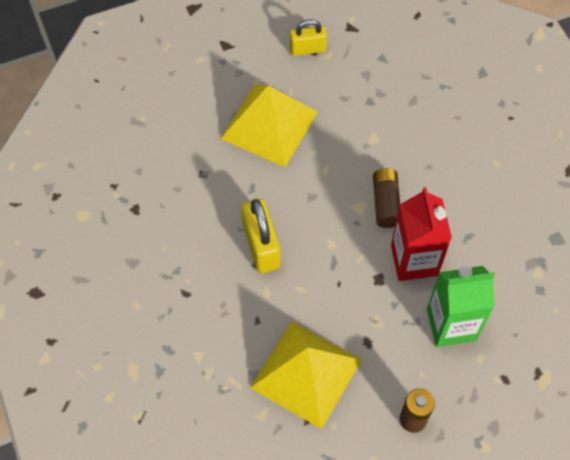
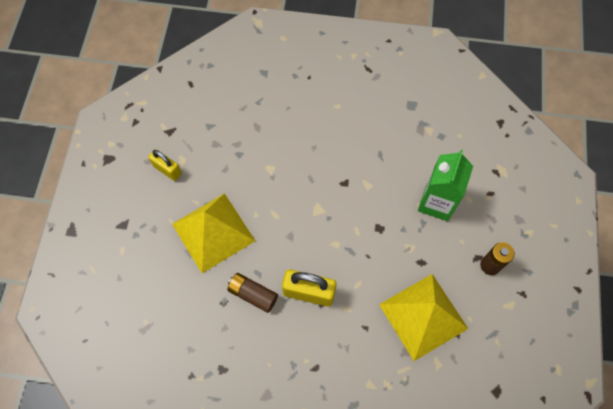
camera: 60 degrees left, 5 degrees up
(308, 49) = (167, 170): yellow padlock -> yellow padlock turned 75 degrees counterclockwise
(385, 203) = (325, 190): brown battery -> brown battery (253, 294)
(414, 260) = (378, 198): red carton -> none

